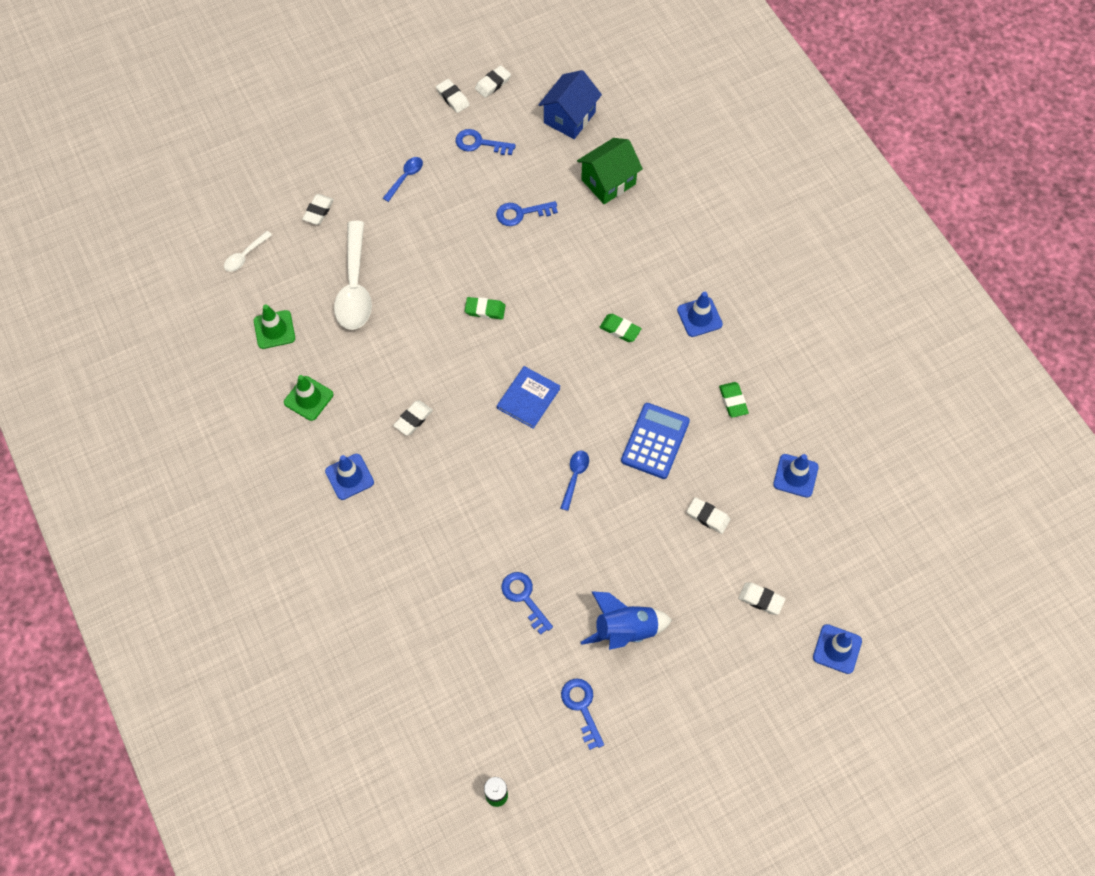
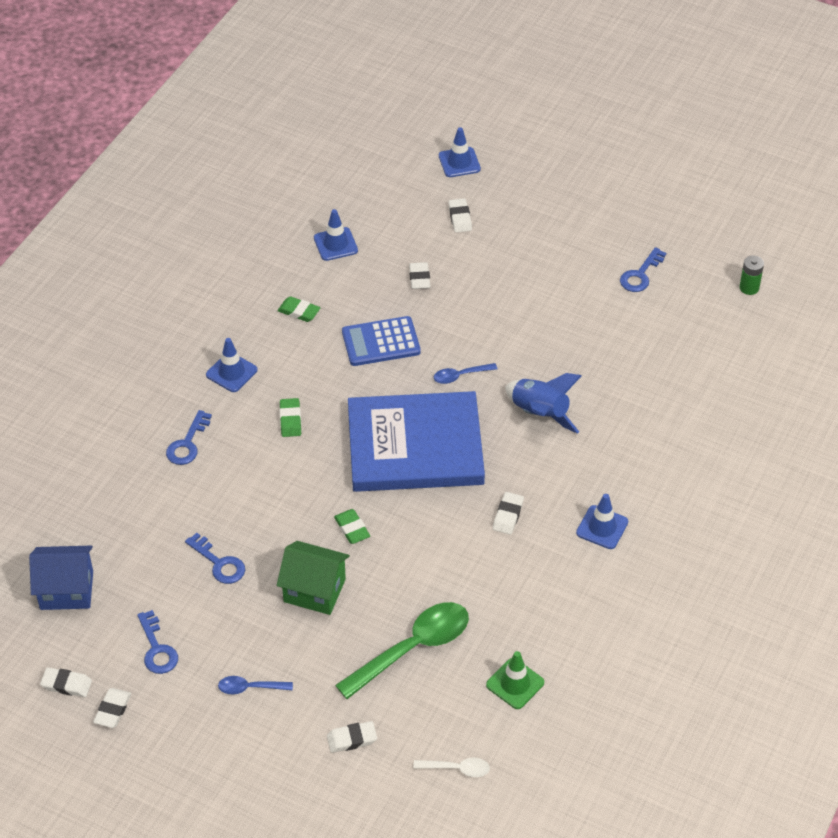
camera: 125 degrees left, 15 degrees down
(308, 398) = (559, 607): green traffic cone -> none
(355, 286) = (412, 648): white spoon -> green spoon
(413, 419) = (508, 515): white eraser -> white eraser turned 75 degrees counterclockwise
(524, 598) = (592, 352): blue key -> blue key (187, 443)
(528, 398) = (415, 446): blue book -> blue book, size x2.32
(608, 182) = (127, 515): green house -> green house (314, 590)
(625, 630) = (558, 280): blue rocket -> blue rocket (539, 414)
(733, 401) = (299, 312): green eraser -> green eraser turned 75 degrees clockwise

